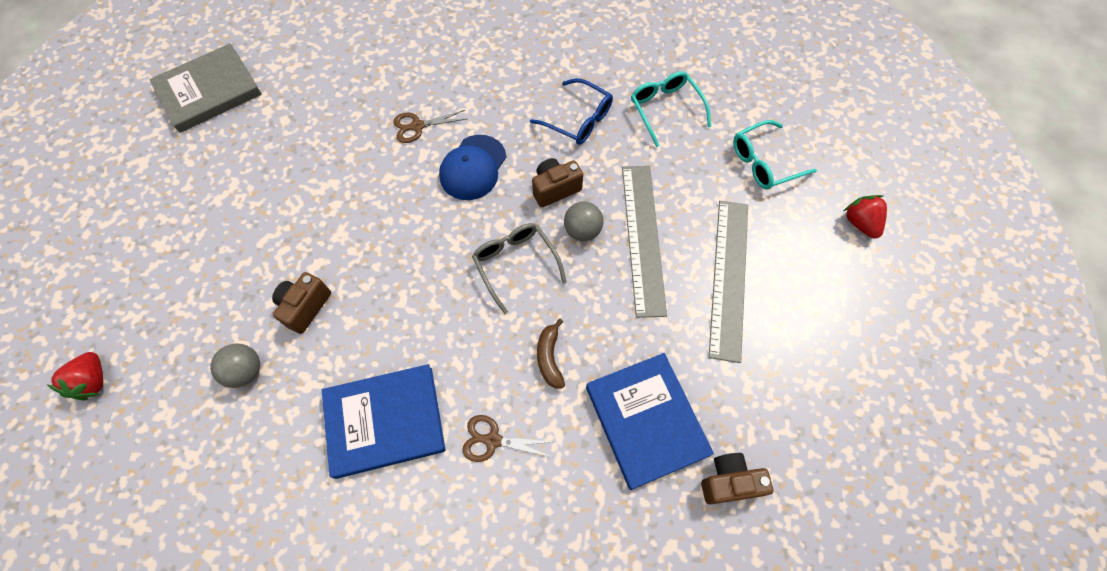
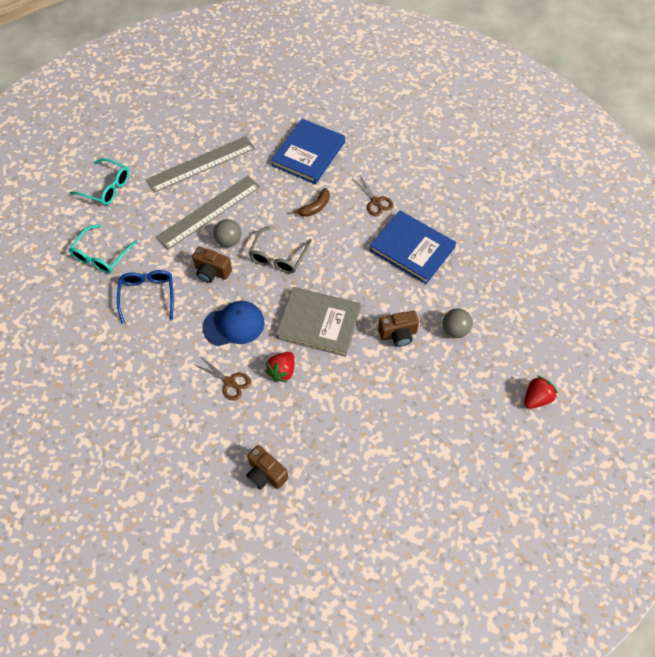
camera: 130 degrees left, 5 degrees down
(209, 91) = (320, 554): grey book -> grey book (319, 323)
(729, 482) = (307, 113): brown camera -> brown camera (266, 474)
(860, 223) = (117, 130): red strawberry -> red strawberry (282, 371)

